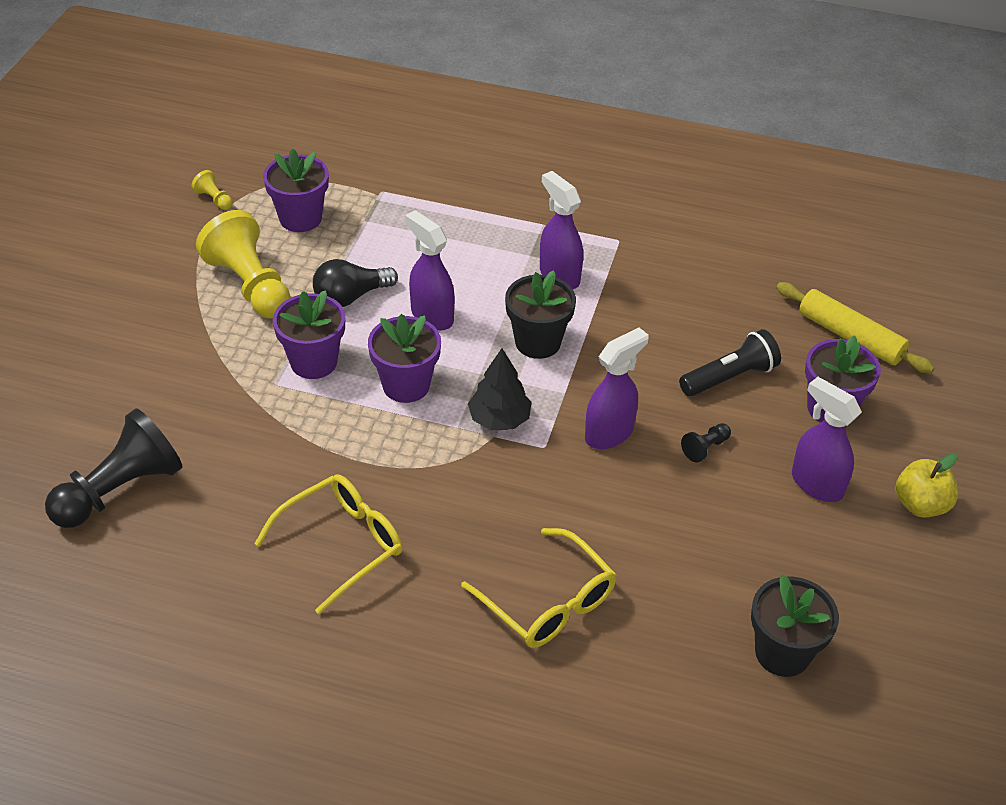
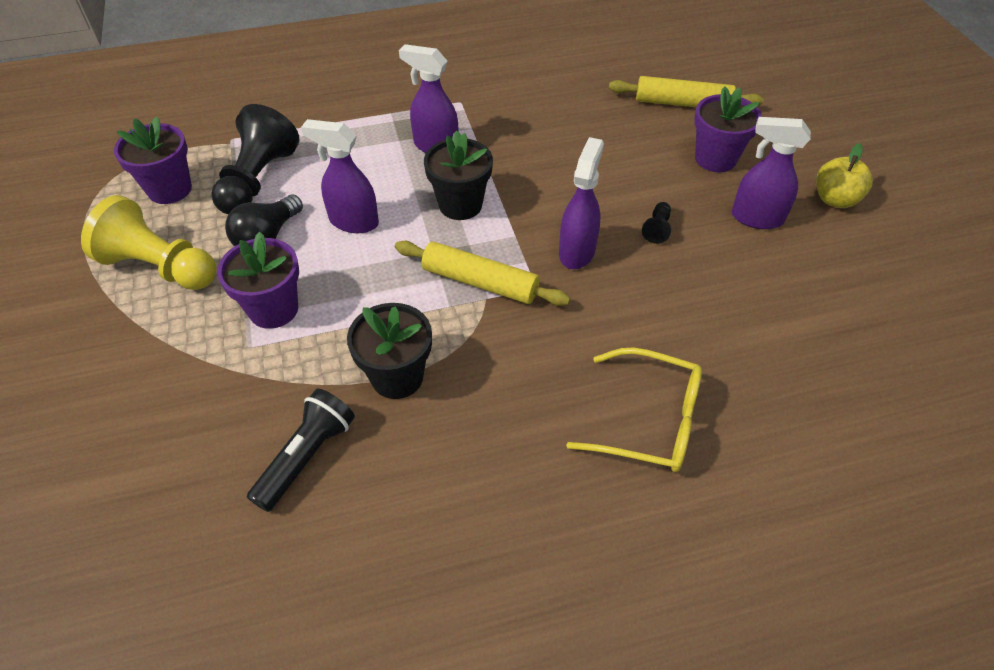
camera: 30 degrees left, 5 degrees up
(120, 490) = (154, 537): black pawn -> black pawn (258, 180)
(214, 199) = (70, 206): yellow pawn -> none
(342, 545) = (427, 469): yellow glasses -> none
(406, 385) = (376, 291): purple flower pot -> none
(499, 419) = (480, 282): black tree -> yellow rolling pin
(730, 377) = (627, 167): black flashlight -> black flashlight (307, 456)
(782, 653) = (853, 362): black flower pot -> black flower pot (397, 377)

